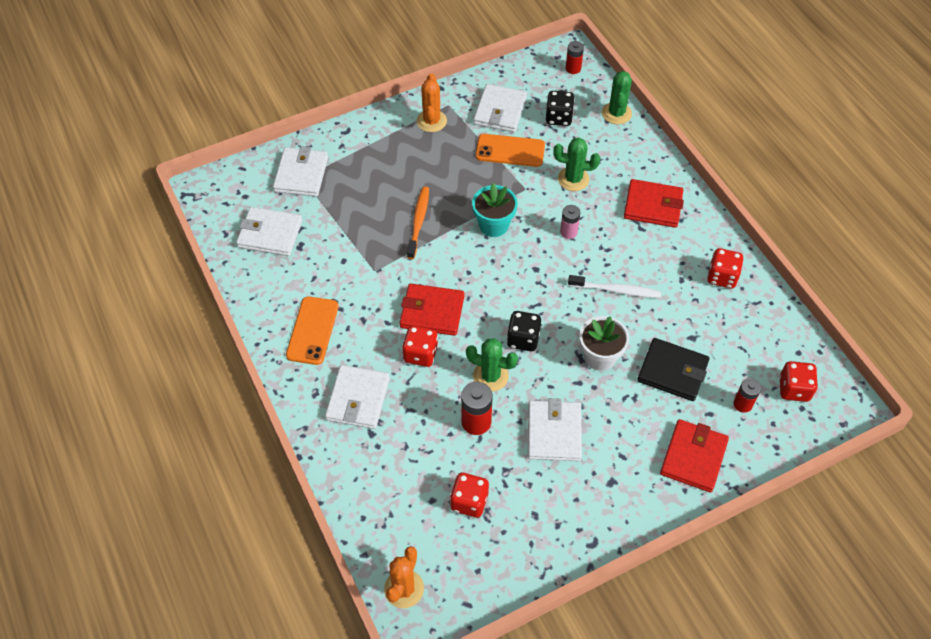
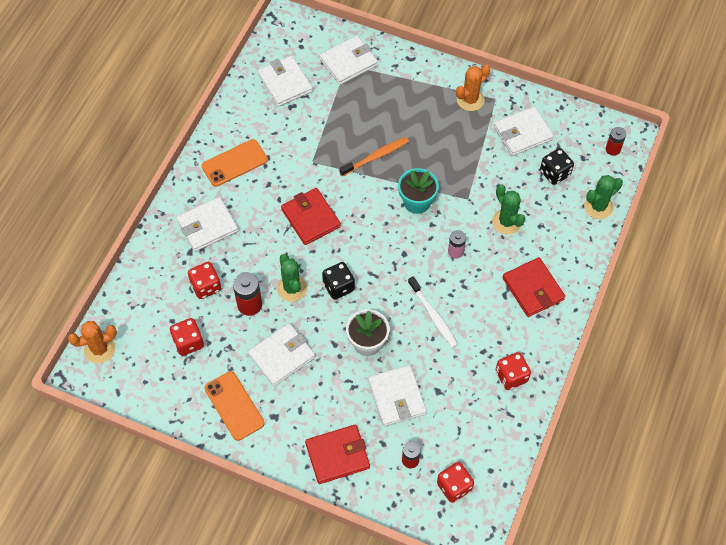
camera: 50 degrees right, 5 degrees up
(420, 354) = (272, 236): red dice -> red dice (206, 286)
(510, 150) = (492, 165): orange phone -> orange phone (234, 405)
(672, 371) = (396, 397): black wallet -> white wallet

